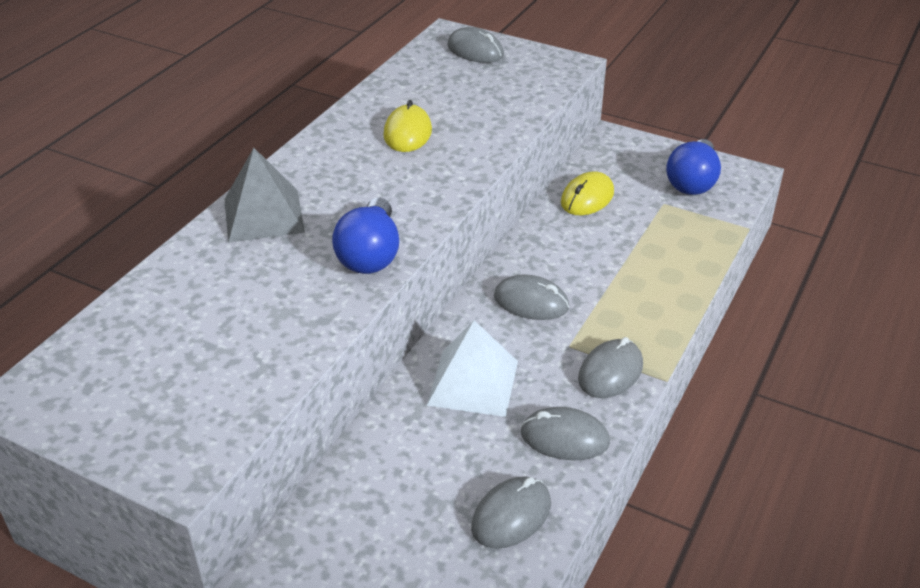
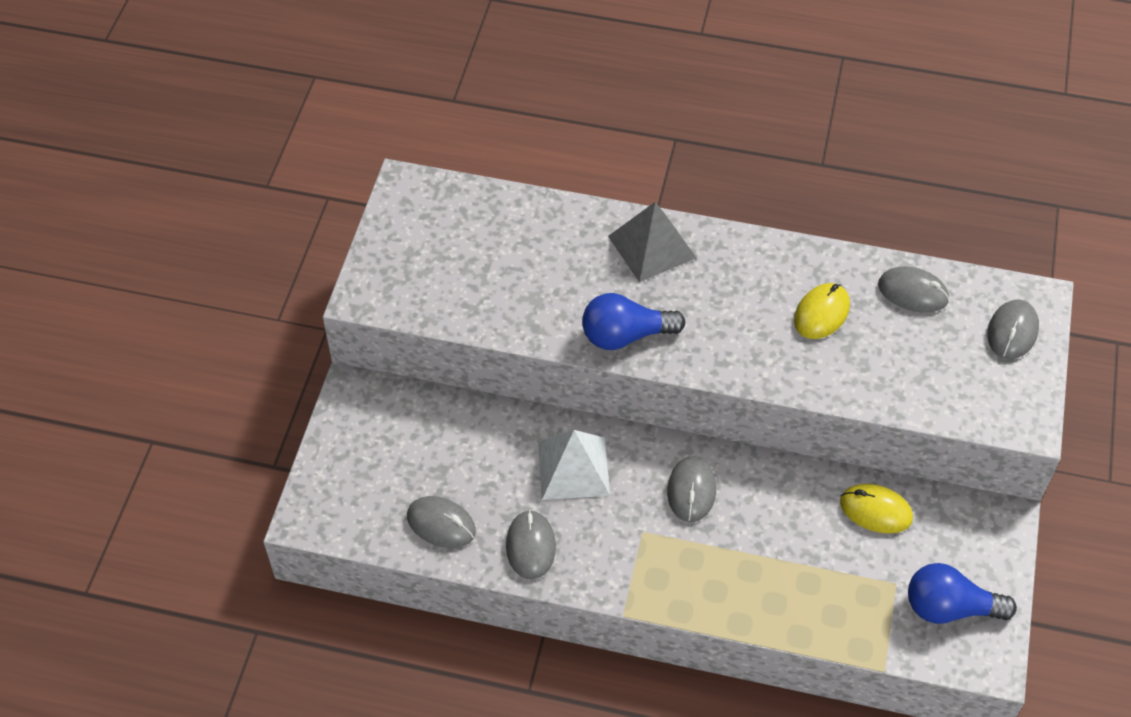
camera: 75 degrees right, 15 degrees up
(407, 133) = (821, 313): yellow mouse -> yellow mouse turned 45 degrees counterclockwise
(610, 372) = (619, 569): grey mouse -> grey mouse (913, 292)

